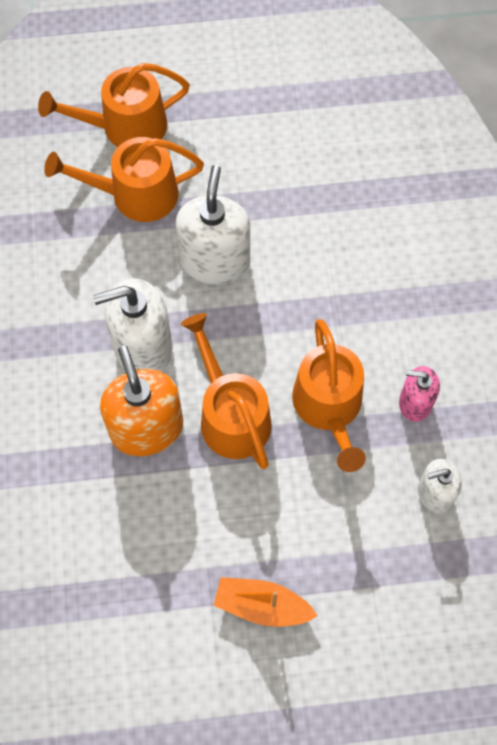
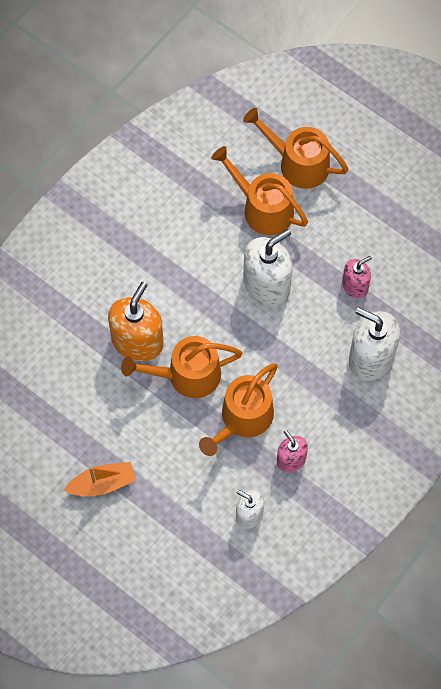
camera: 45 degrees right, 0 degrees up
(143, 347) = (179, 297): white soap dispenser -> white soap dispenser (371, 358)
(231, 415) = (187, 375): orange watering can -> orange watering can turned 120 degrees counterclockwise
(262, 605) = (102, 483): orange boat -> orange boat turned 105 degrees clockwise
(297, 191) = (355, 286): none -> pink soap dispenser

